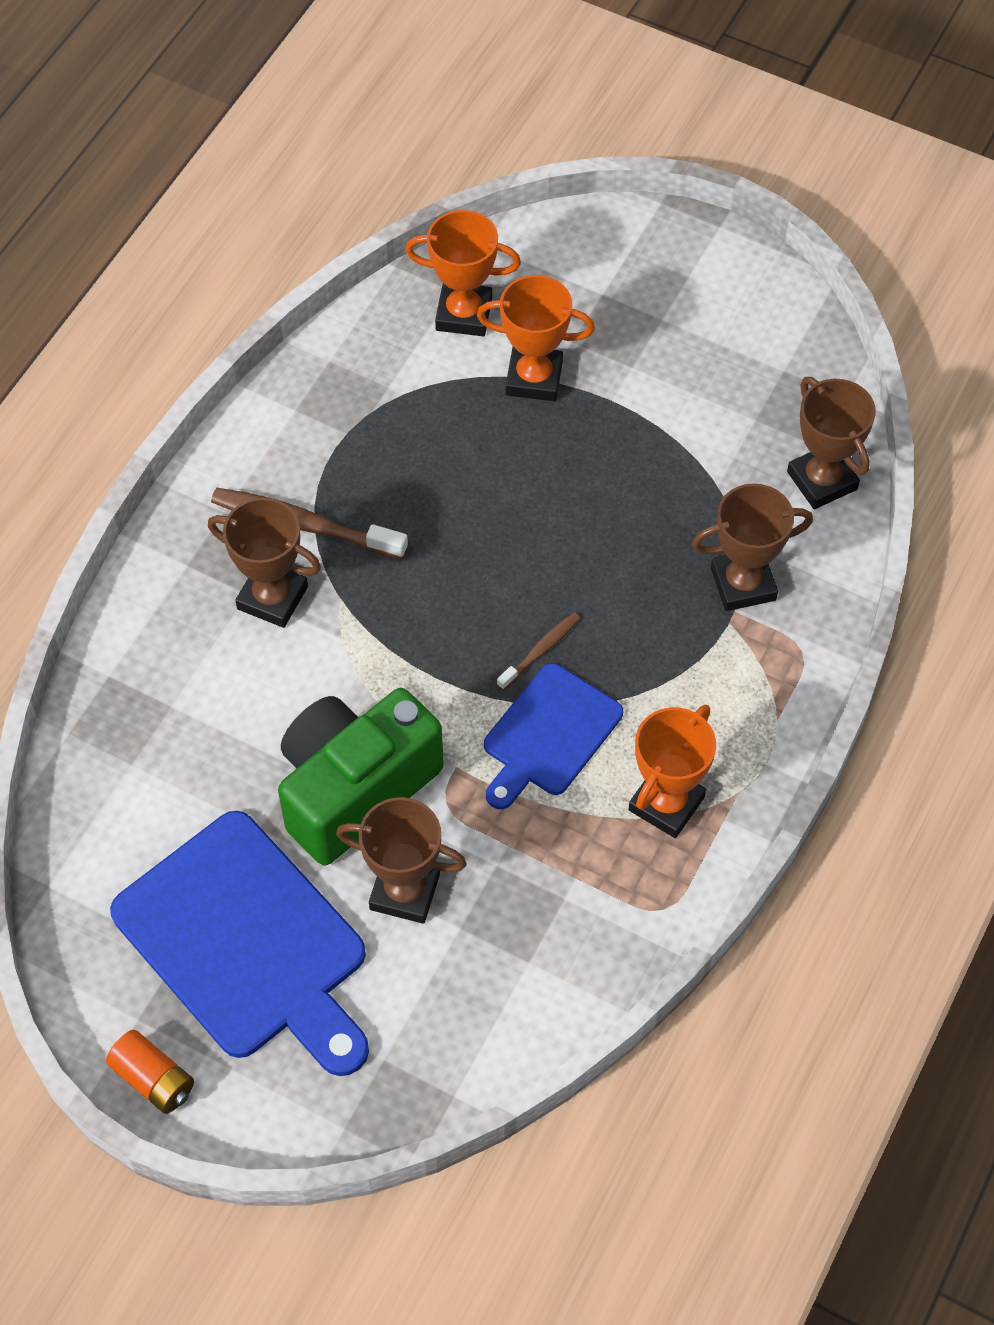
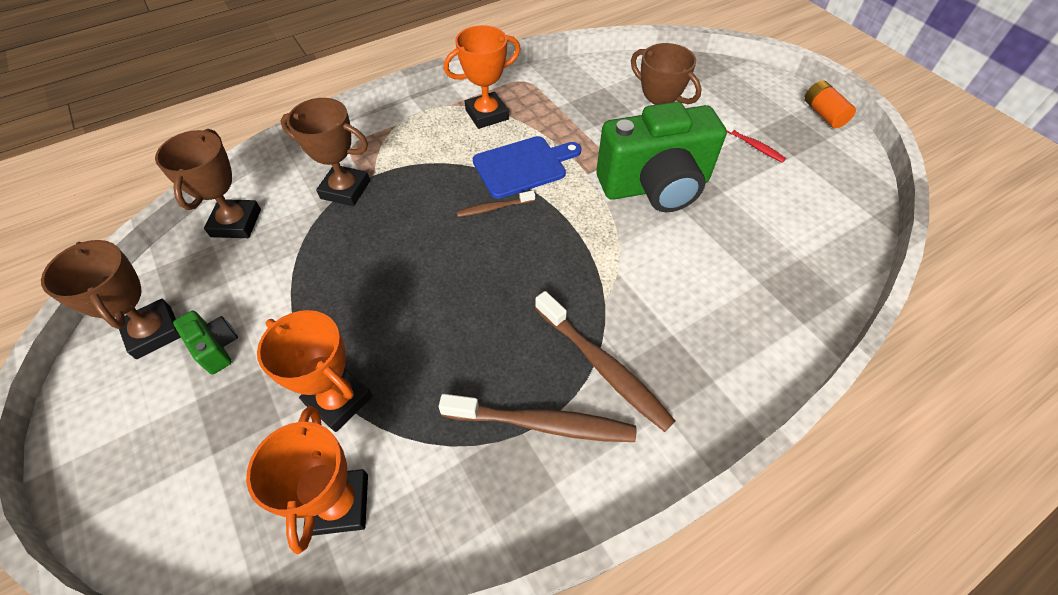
camera: 150 degrees left, 5 degrees down
(246, 943) = (752, 145): blue cutting board -> red toothbrush
(272, 598) = (655, 321): brown trophy -> brown trophy (154, 332)
(334, 448) = (542, 424): none -> brown toothbrush
(464, 314) = (340, 504): orange trophy -> orange trophy turned 45 degrees clockwise
(692, 362) = (216, 348): none -> green camera

